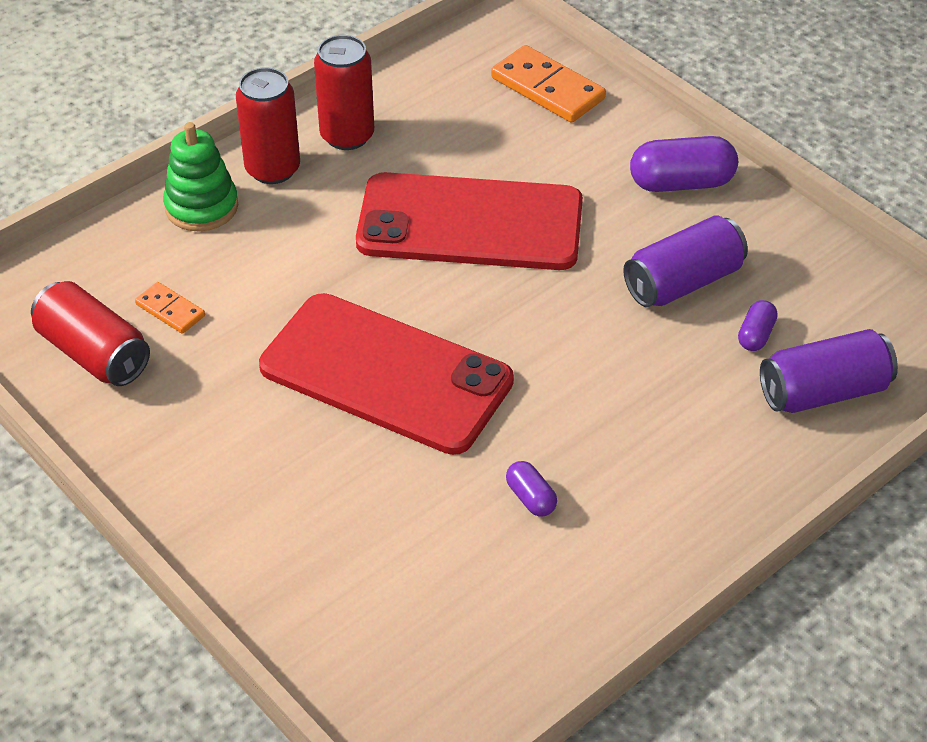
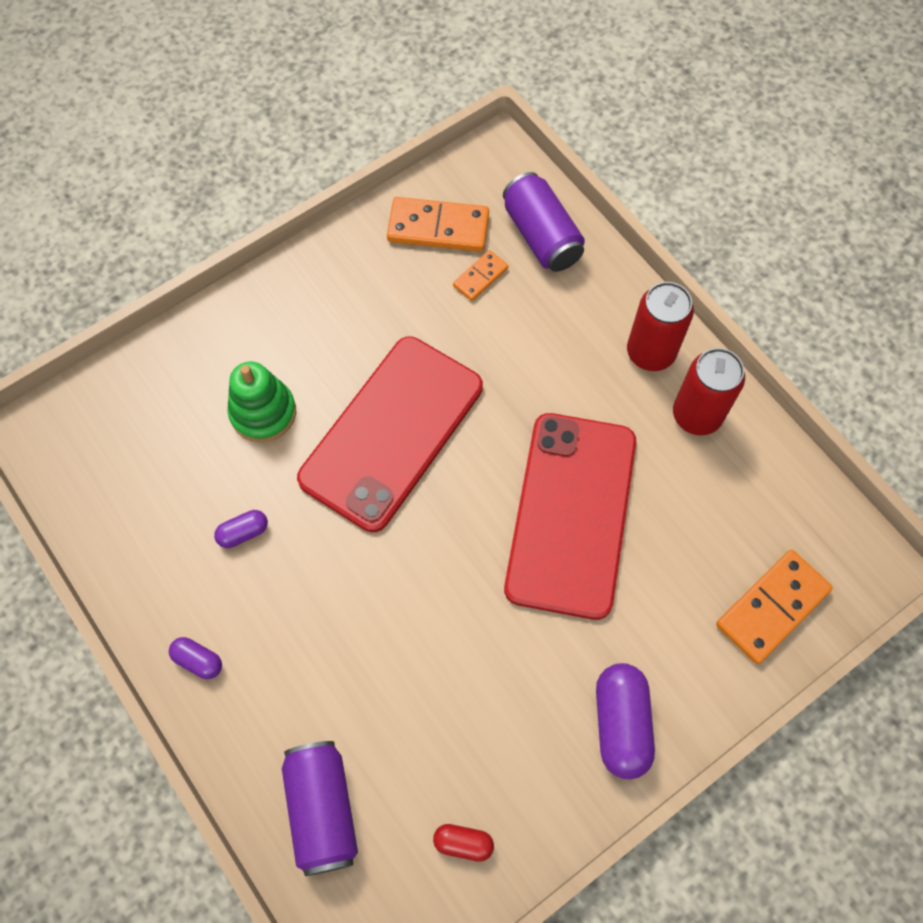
camera: 95 degrees right, 20 degrees up
(94, 353) = (438, 227): red can -> orange domino
(201, 207) = (603, 297): green stacking toy -> green stacking toy (263, 412)
(683, 282) = (478, 701): purple can -> purple can (541, 236)
(755, 335) = (402, 758): purple capsule -> purple capsule (198, 660)
(823, 285) = (463, 843): none -> red capsule

